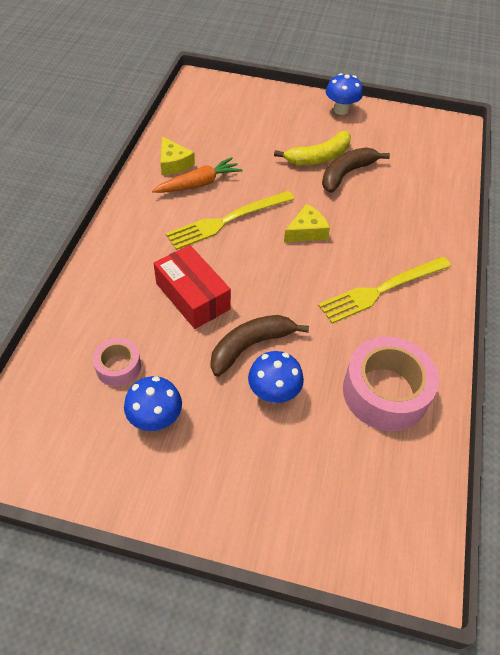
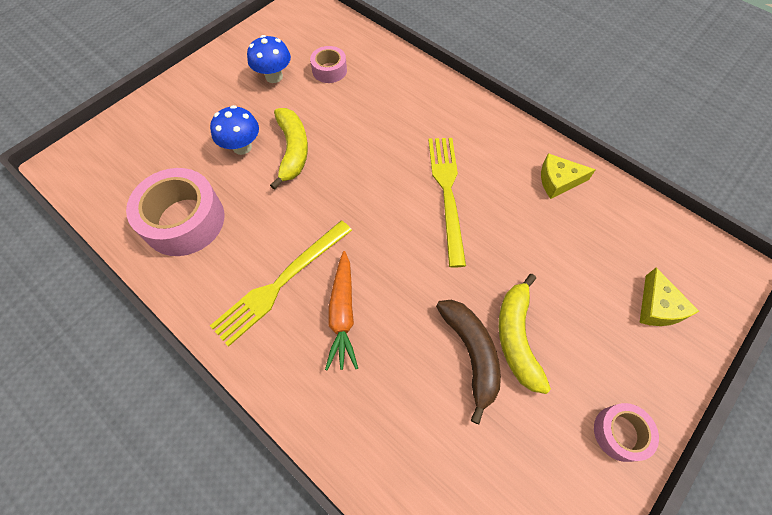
camera: 120 degrees right, 10 degrees up
(192, 296) = (367, 133): red box -> none
(199, 184) = (514, 190): orange carrot -> orange carrot (342, 314)
(250, 346) = (293, 150): brown banana -> yellow banana
(306, 231) = (396, 256): yellow cheese -> yellow cheese (658, 307)
(341, 110) = (620, 433): blue mushroom -> pink tape
(382, 290) = (281, 283): yellow fork -> yellow fork turned 135 degrees counterclockwise

